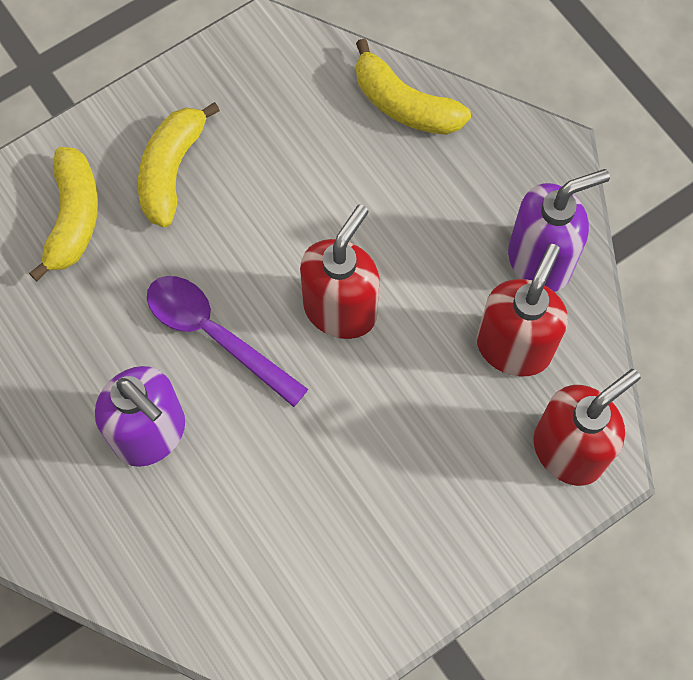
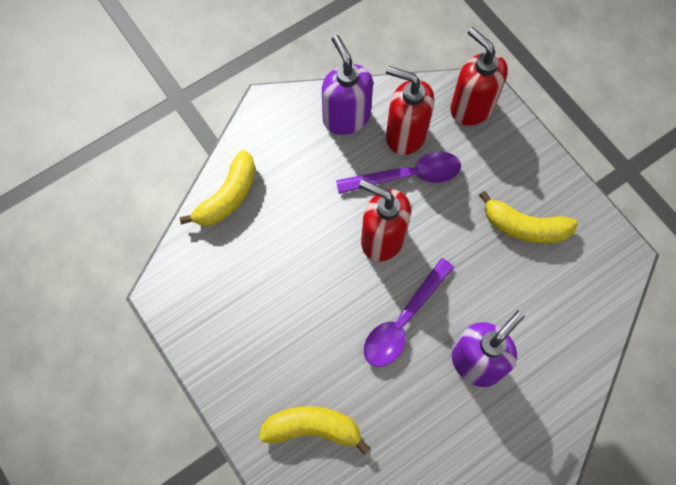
camera: 90 degrees left, 0 degrees up
(171, 170) = (274, 356): yellow banana -> yellow banana (524, 227)
(443, 347) = (407, 176): none -> purple spoon

